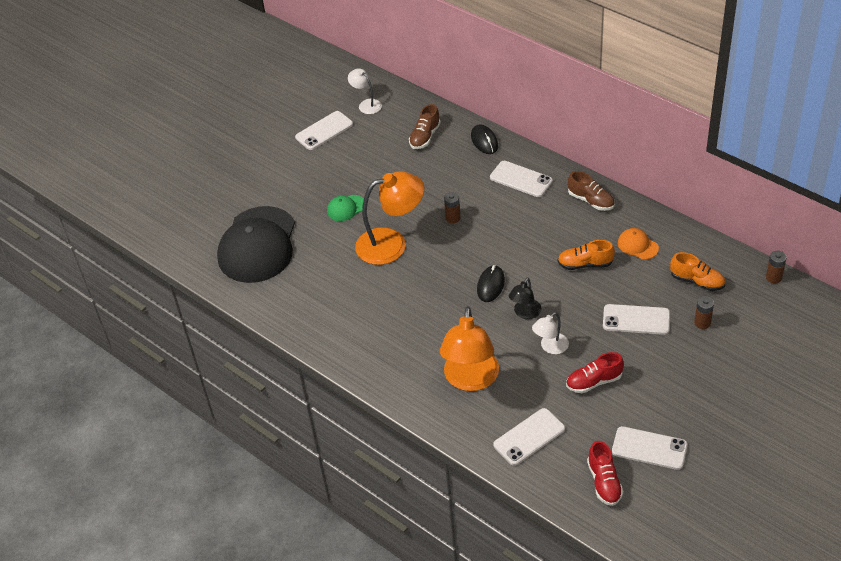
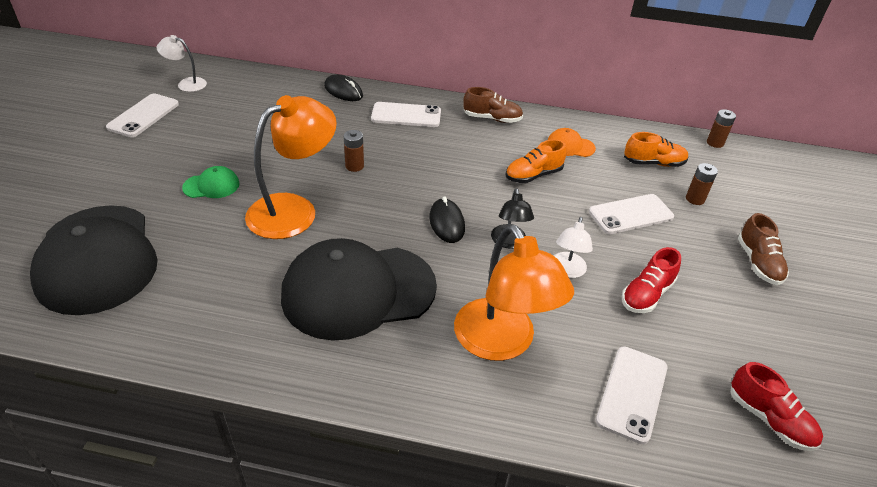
camera: 35 degrees left, 5 degrees down
(346, 208) = (211, 186): green cap -> green cap turned 135 degrees counterclockwise
(402, 317) = (358, 291): none -> black cap
(425, 137) = (273, 99): brown shoe -> brown shoe (758, 263)
(649, 448) = (775, 352): white phone -> none

